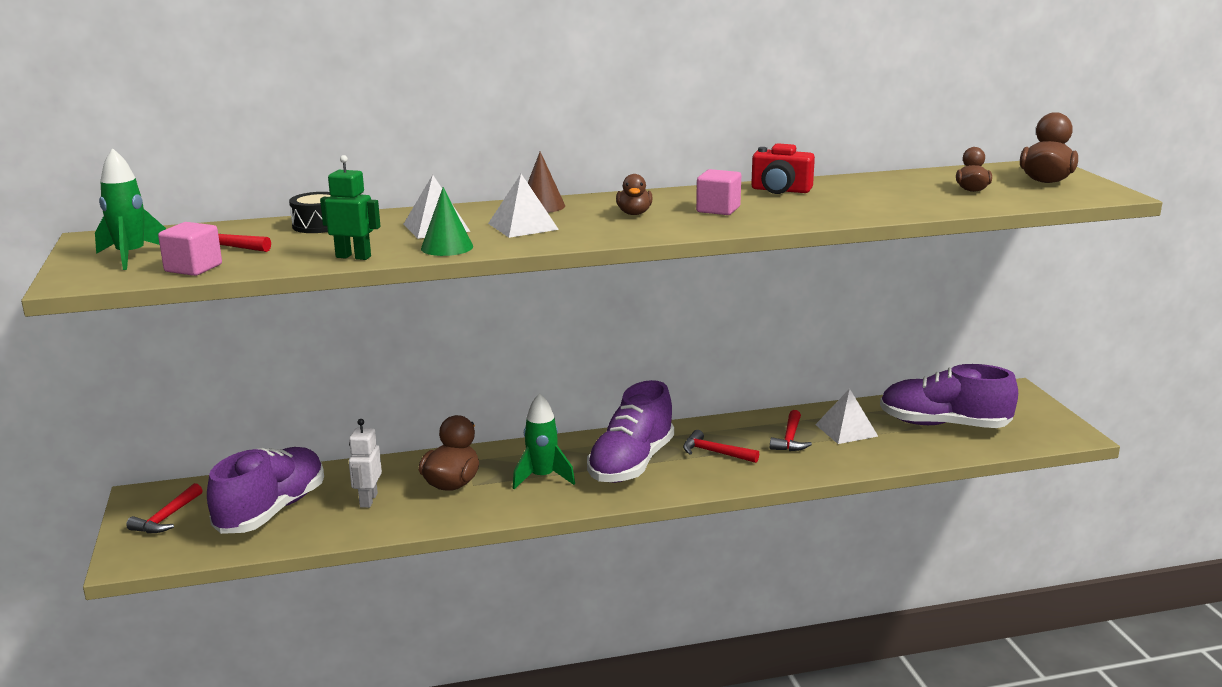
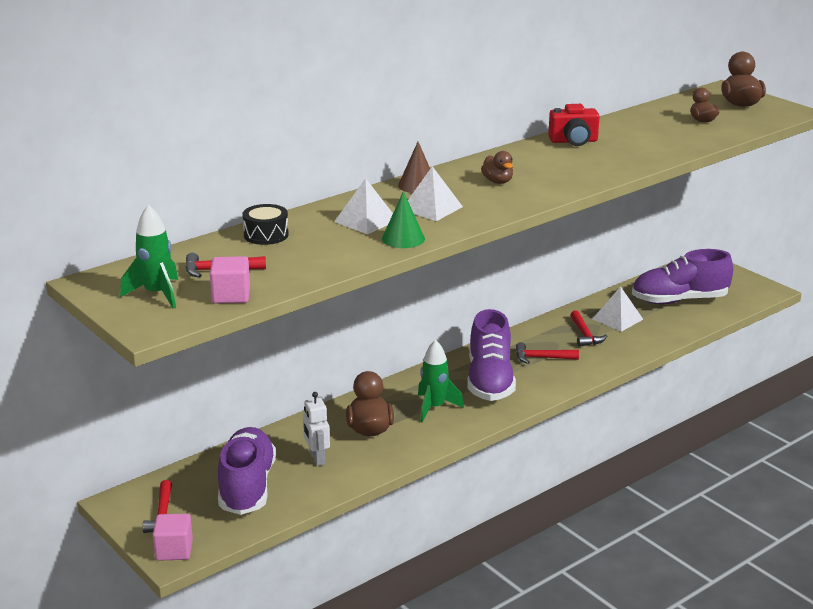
camera: 25 degrees left, 5 degrees up
(353, 257) = (344, 261): green robot -> none
(718, 209) = (553, 167): pink cube -> pink cube (174, 550)

